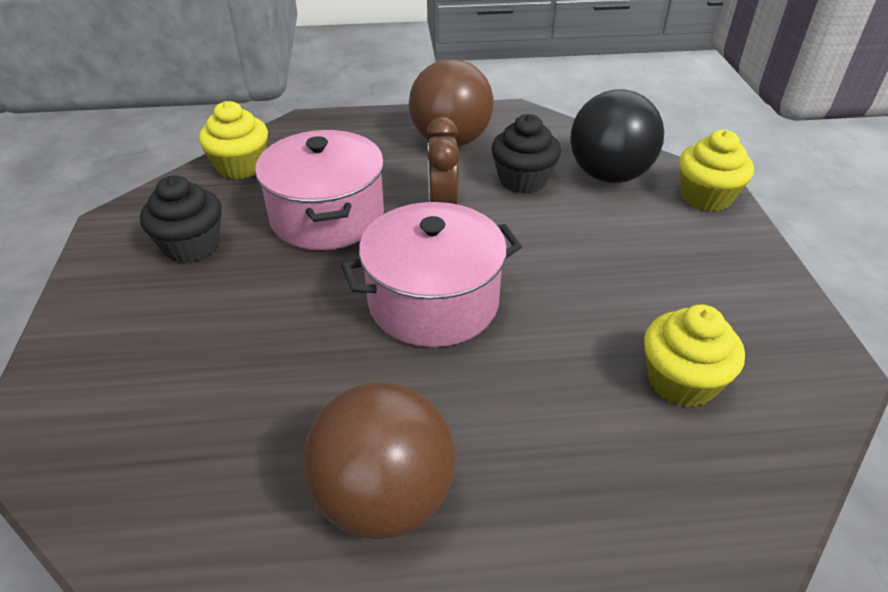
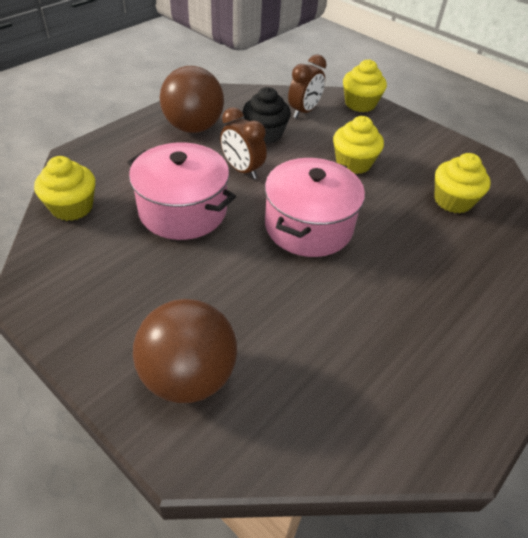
camera: 45 degrees left, 5 degrees up
(191, 245) = (117, 277): black cupcake -> none
(384, 498) = (412, 334): brown ball -> brown ball (188, 376)
(593, 261) = (353, 163): none -> yellow cupcake
(609, 175) = (304, 111): black ball -> brown clock

